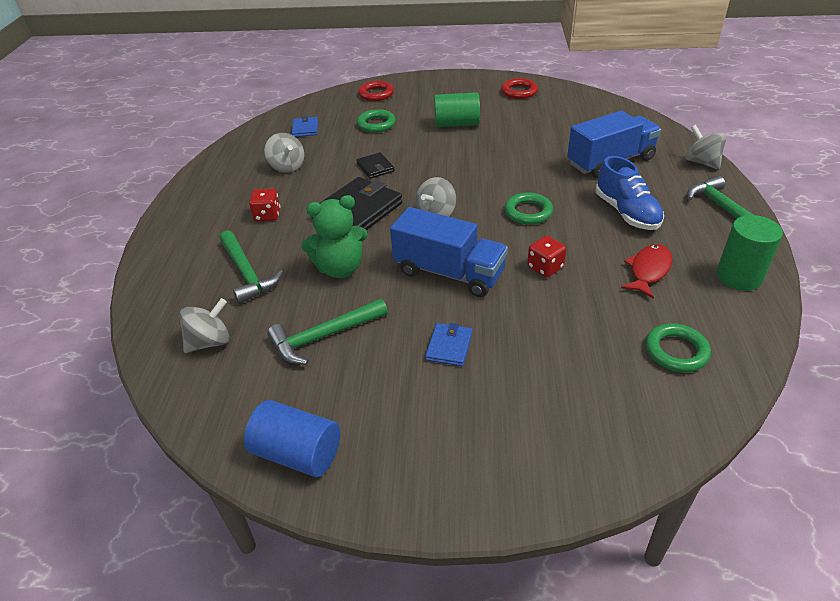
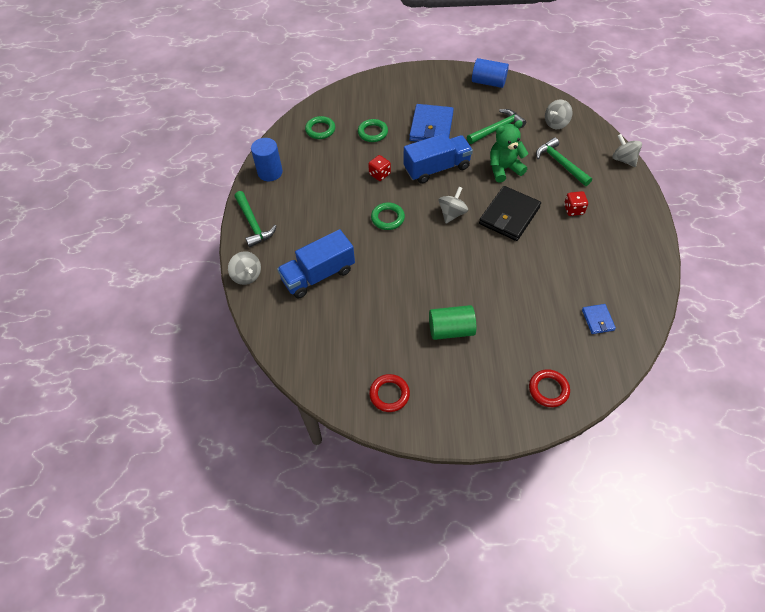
camera: 175 degrees right, 15 degrees up
(287, 167) = (586, 263): grey spinning top -> grey spinning top (623, 159)
(375, 167) = (511, 264): black wallet -> none
(376, 124) = (529, 328): green ring -> green ring (373, 132)
(449, 273) = (437, 168): blue truck -> blue truck turned 135 degrees clockwise
(449, 346) = (431, 127): blue wallet -> blue wallet, size x1.99
(626, 213) = (320, 220): blue shoe -> none
(648, 271) = (319, 174): red fish -> none
(739, 276) = (270, 172): green cylinder -> blue cylinder

